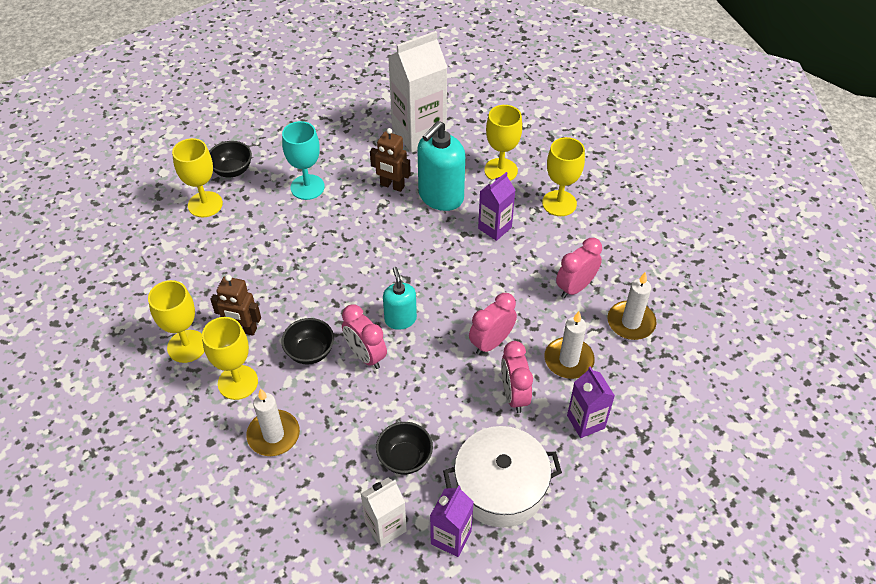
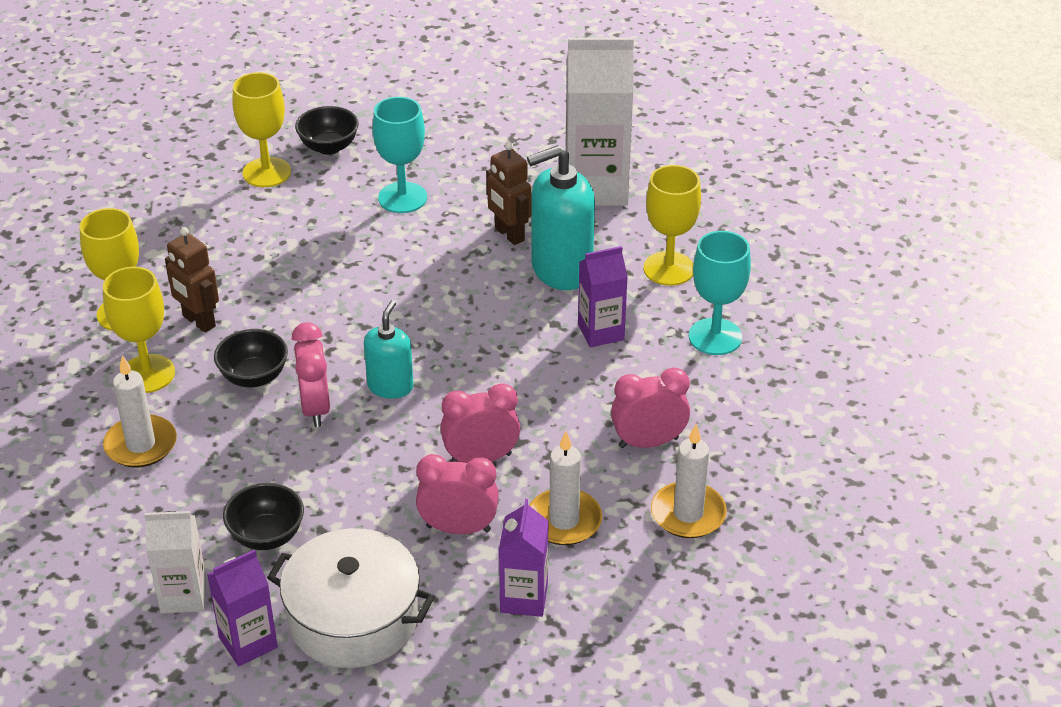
camera: 30 degrees right, 10 degrees down
(514, 395) = (458, 528): pink clock -> pink clock turned 75 degrees clockwise
(559, 203) = (715, 337): yellow goblet -> turquoise goblet

